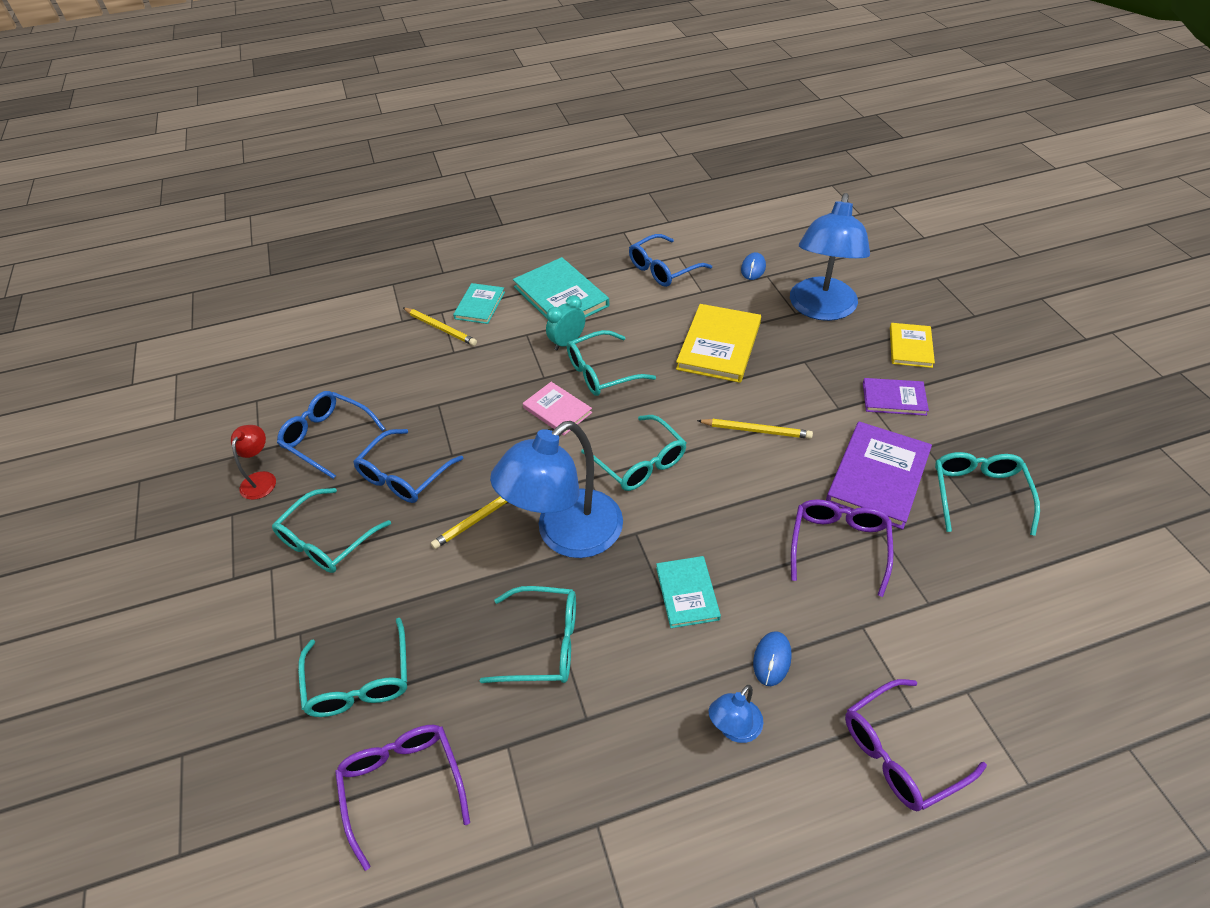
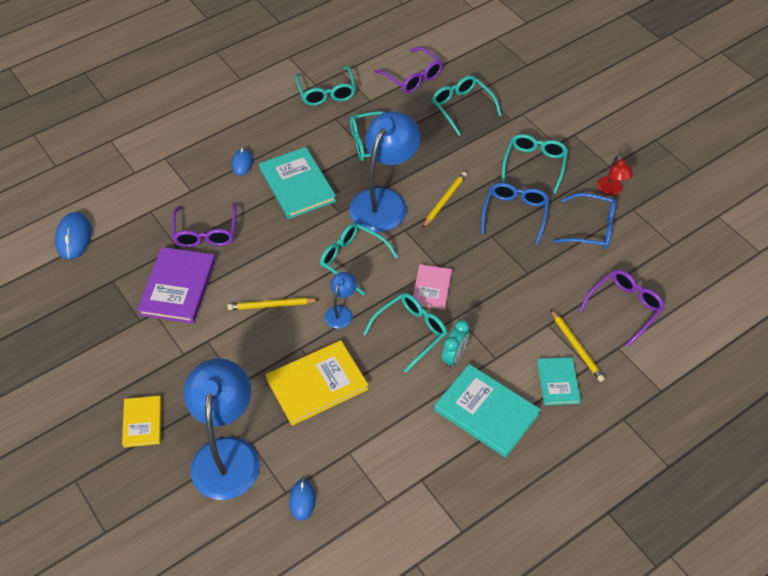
camera: 160 degrees right, 5 degrees up
(440, 328) = (577, 347): yellow pencil -> yellow pencil turned 135 degrees counterclockwise
(557, 410) = (432, 288): pink book -> pink book turned 75 degrees clockwise
(663, 269) = (397, 477): blue glasses -> none
(687, 593) = (297, 185): turquoise book -> turquoise book, size x1.68
(719, 346) = (317, 384): yellow book -> yellow book turned 60 degrees clockwise
(734, 728) = (258, 130): blue lamp -> blue lamp (341, 312)
(894, 398) = (161, 360): purple book -> none
(900, 752) = (173, 139): purple glasses -> purple glasses (624, 308)
(978, 494) = (107, 289): turquoise glasses -> turquoise glasses (326, 92)
(1049, 585) = (74, 237): none -> blue mouse

